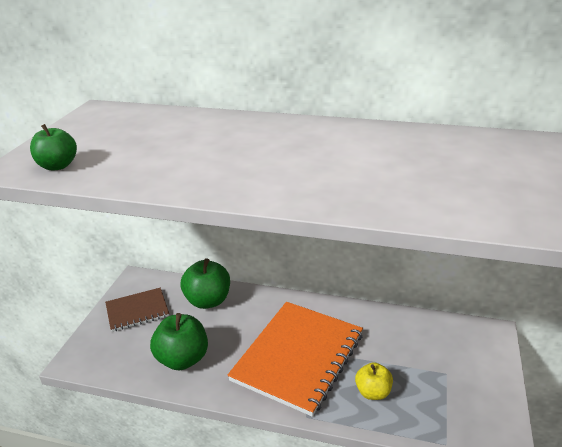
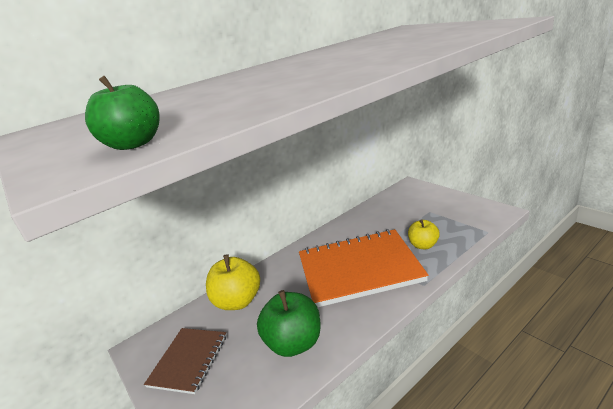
camera: 50 degrees left, 5 degrees down
(208, 301) = (238, 301): green apple -> yellow apple
(298, 357) = (359, 269): orange notebook -> orange notebook turned 75 degrees counterclockwise

